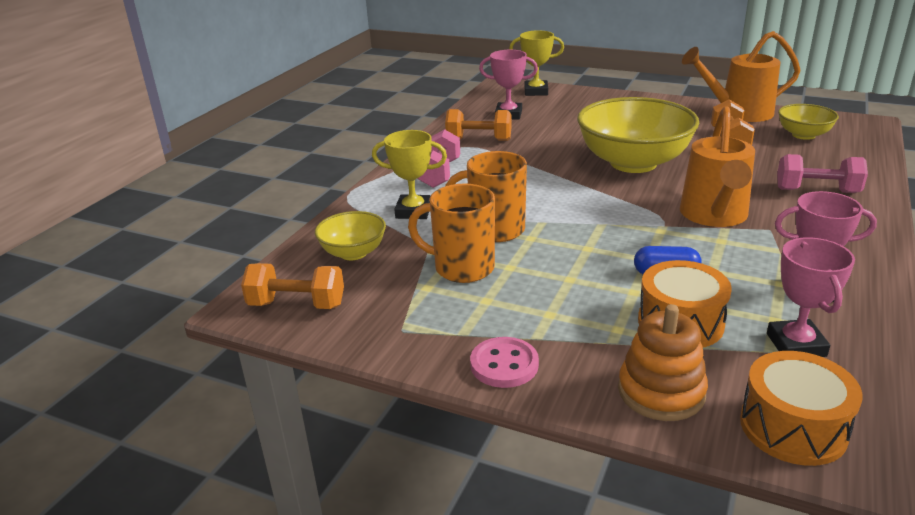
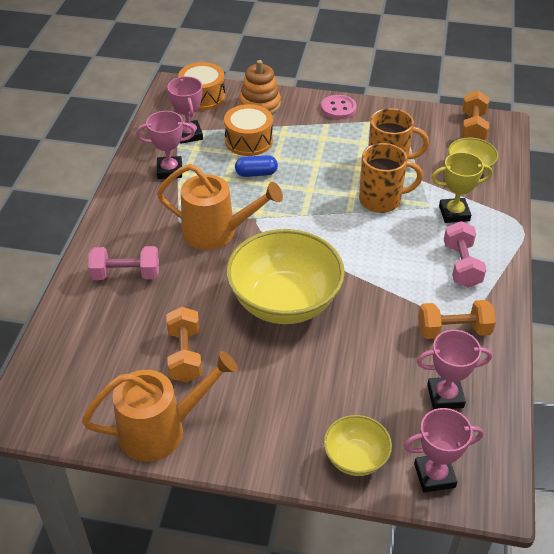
camera: 165 degrees right, 15 degrees up
(297, 305) = (473, 128): orange dumbbell -> orange dumbbell turned 75 degrees counterclockwise
(536, 91) = (434, 475): yellow trophy -> pink trophy
(714, 216) = (217, 232): orange watering can -> orange watering can turned 105 degrees clockwise
(803, 135) = (101, 378): yellow bowl -> yellow bowl (355, 458)

